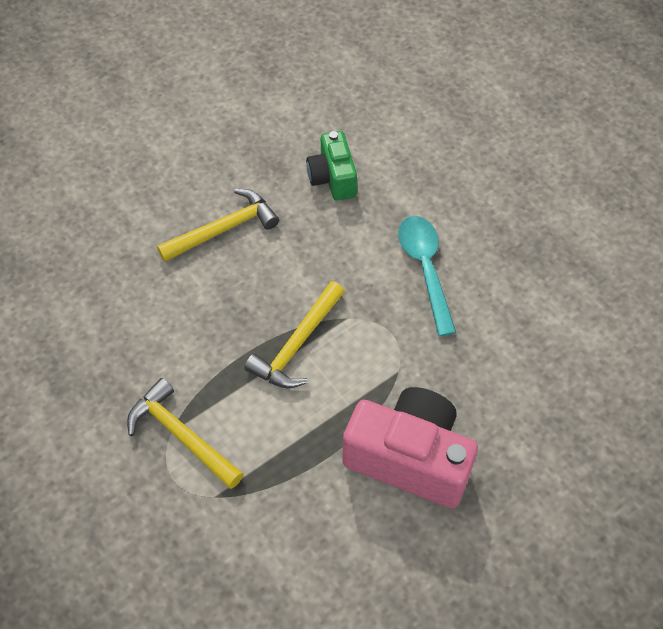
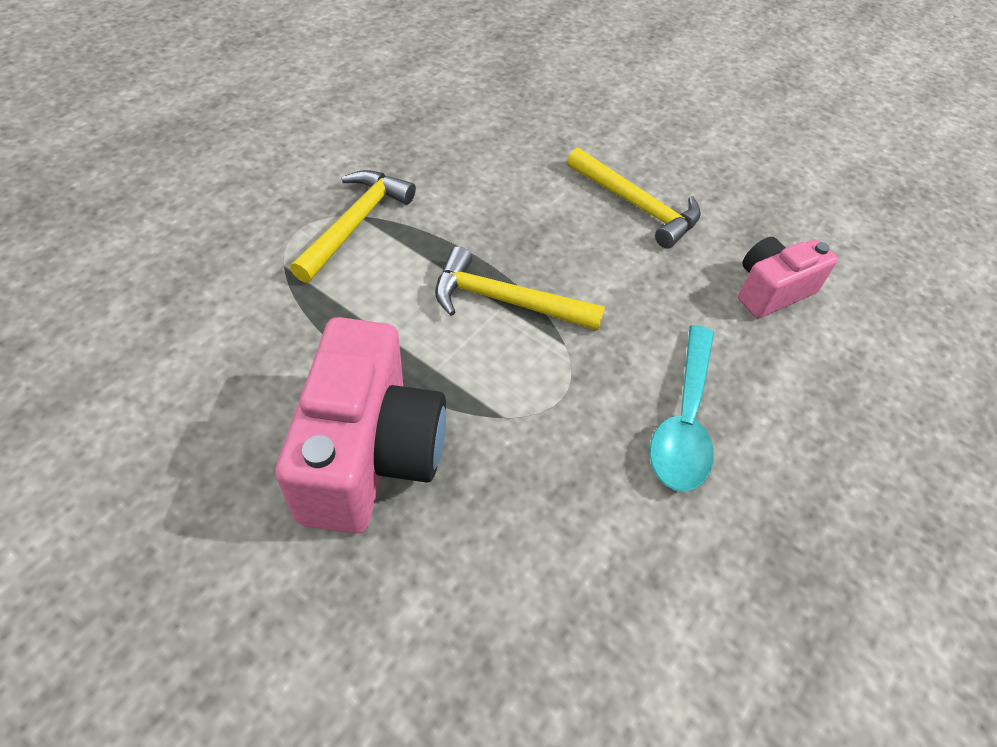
camera: 70 degrees right, 5 degrees down
(332, 178) = (771, 290): green camera -> pink camera
(425, 269) = (684, 421): turquoise spoon -> turquoise spoon turned 135 degrees clockwise

